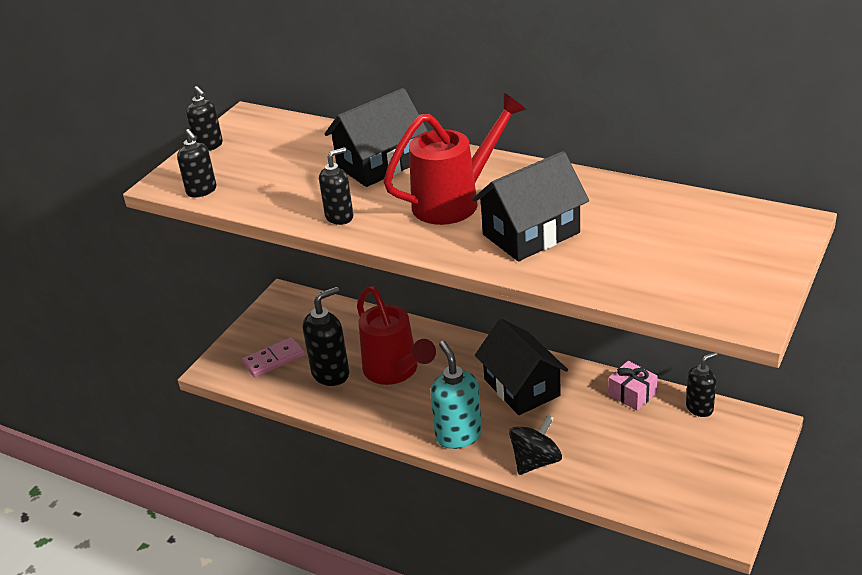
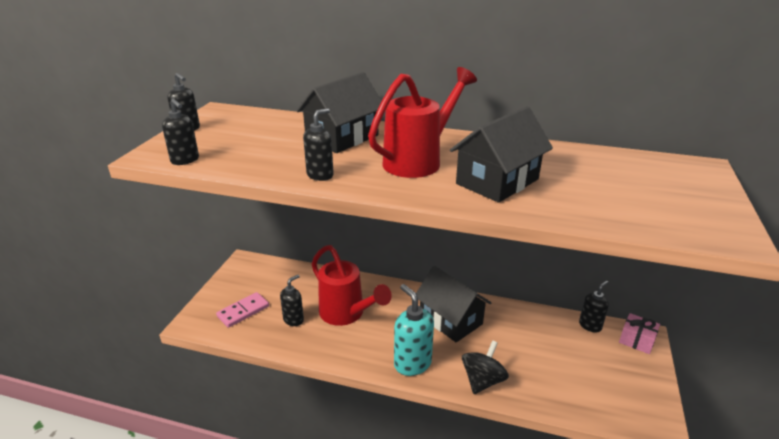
camera: 15 degrees left, 5 degrees down
(331, 373) = (293, 320): black soap dispenser -> black soap dispenser, size x0.63
(632, 394) = (536, 319): pink gift -> pink gift (636, 340)

